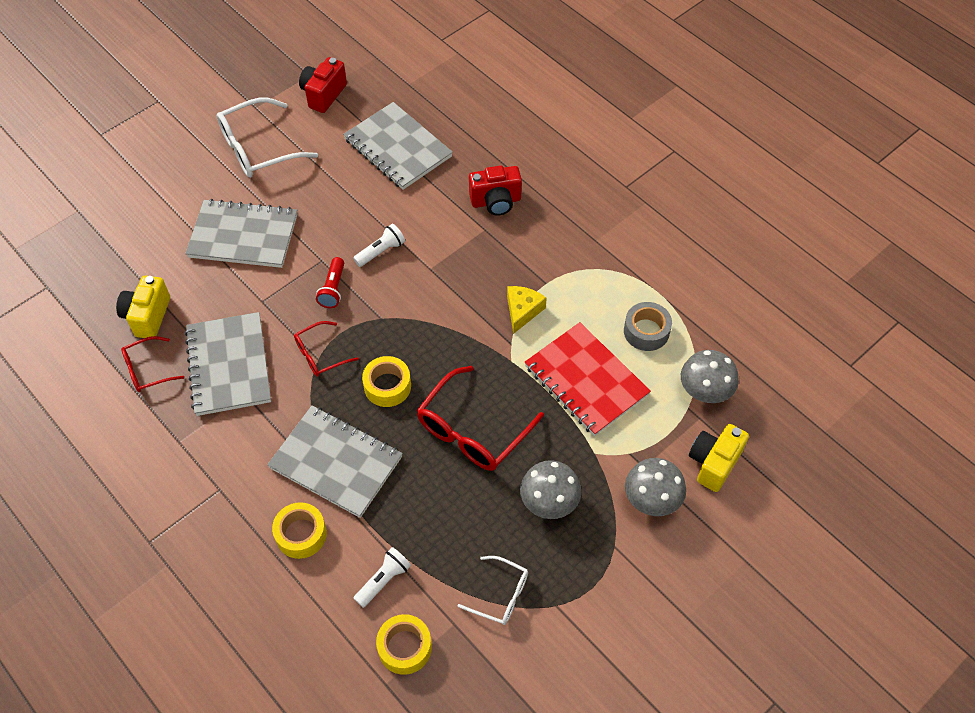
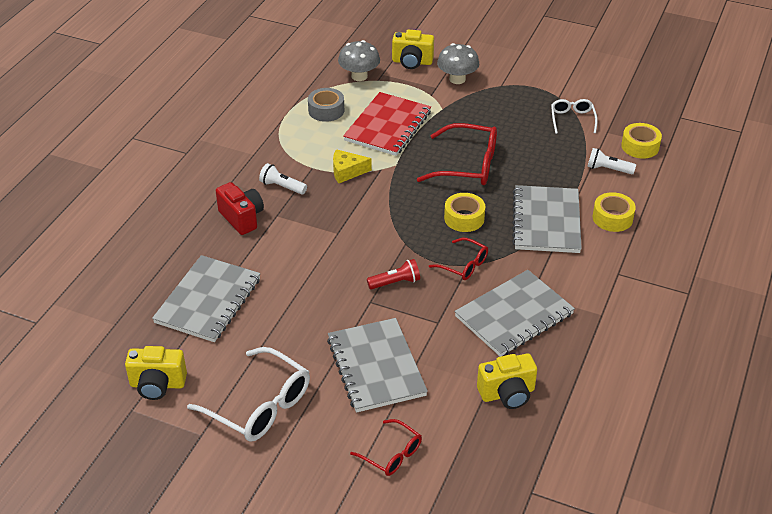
camera: 115 degrees left, 15 degrees down
(147, 370) = (558, 366): red glasses -> red glasses (392, 454)
(323, 94) = (157, 385): red camera -> yellow camera
(381, 251) = (337, 268): white flashlight -> white flashlight (282, 187)
(549, 502) = (493, 117): grey mushroom -> none

